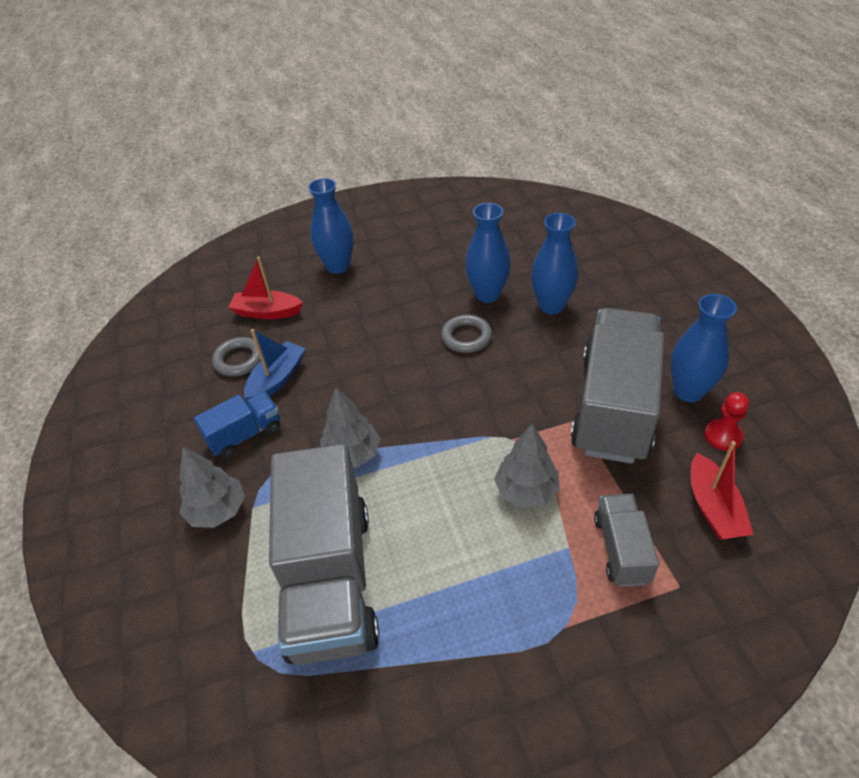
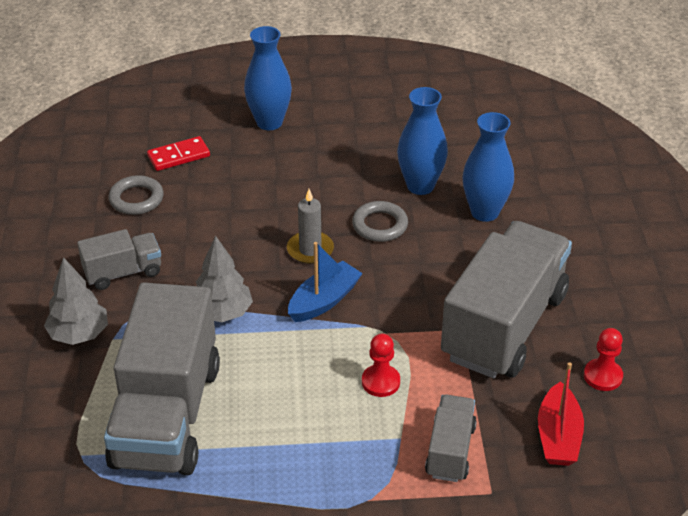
camera: 10 degrees right, 5 degrees down
(245, 435) = (123, 272): blue truck -> grey truck
(267, 312) = (178, 156): red boat -> red domino
(277, 379) = (170, 226): blue boat -> blue boat (324, 301)
(413, 373) = (310, 250): none -> grey candle
(526, 491) = (380, 382): grey tree -> red pawn
(688, 391) = (589, 328): blue vase -> none

